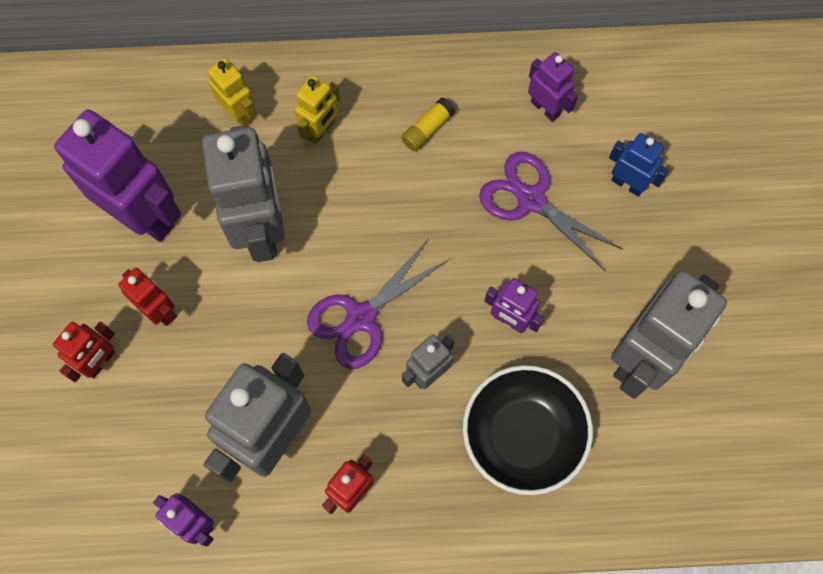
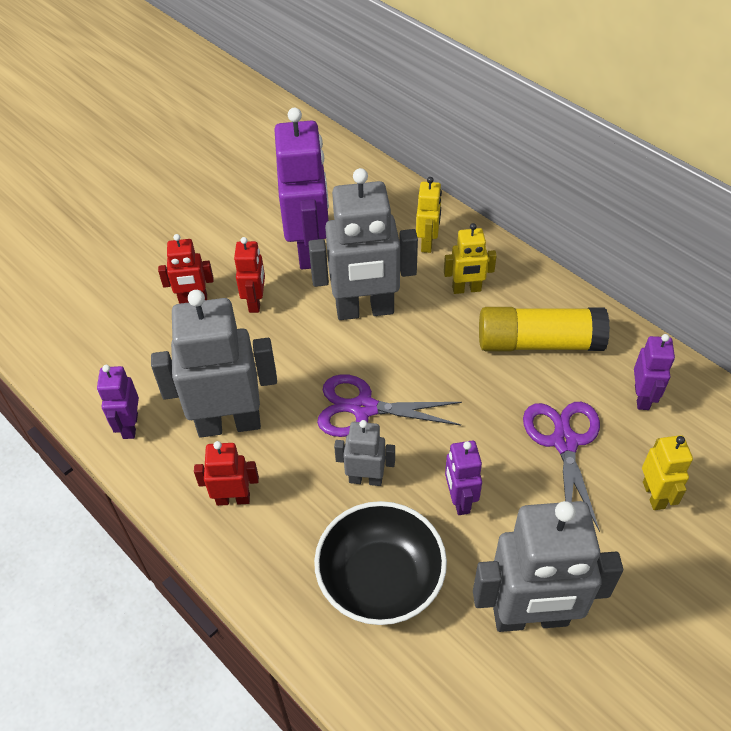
camera: 50 degrees right, 20 degrees down
(262, 229) = (365, 310): grey robot -> grey robot turned 45 degrees clockwise
(427, 129) = (539, 343): yellow glue stick -> yellow glue stick, size x2.23
(628, 184) = (654, 495): blue robot -> yellow robot

